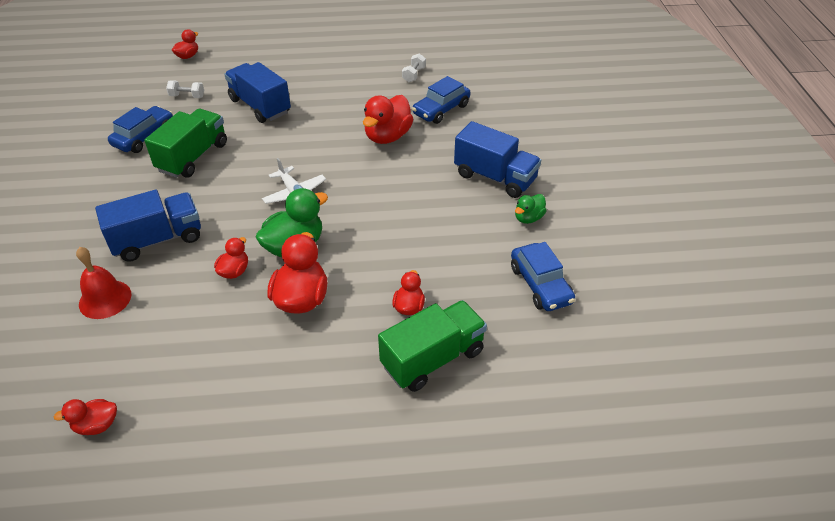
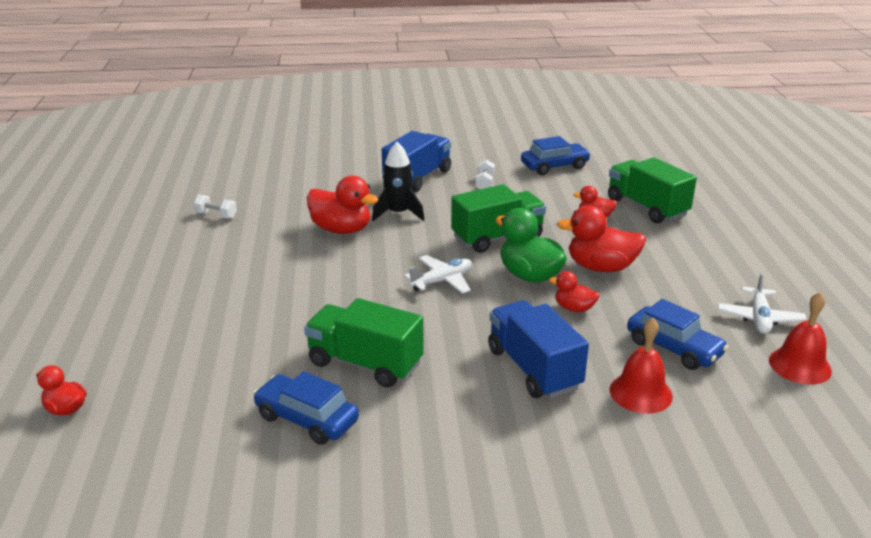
camera: 90 degrees left, 15 degrees down
(97, 425) = (800, 365): red duck -> red bell
(182, 413) = (759, 318): none -> white plane
(187, 96) = (201, 391): white dumbbell -> white dumbbell (484, 184)
(260, 106) = (252, 320): blue truck -> none
(367, 229) = (497, 237): none -> green truck
(417, 167) = (398, 213): none -> black rocket
(441, 109) = (296, 201): blue car -> blue car (673, 348)
(528, 218) = (474, 167): green duck -> none

